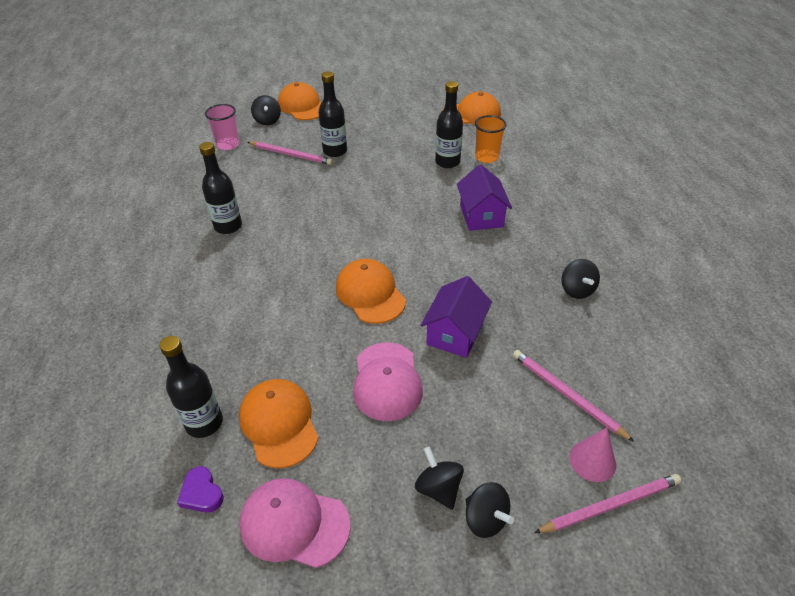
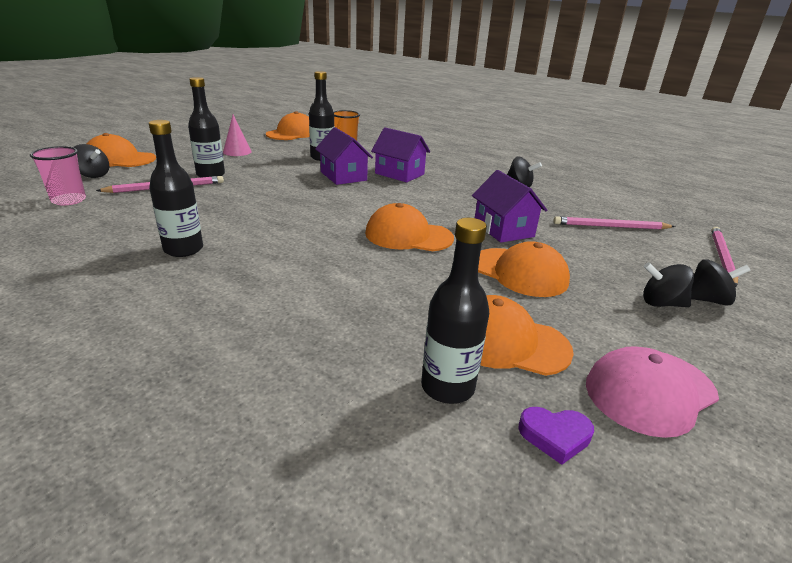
camera: 50 degrees left, 15 degrees down
(387, 381) = (519, 272): pink cap -> orange cap
(428, 196) = (343, 176): none -> purple house
(592, 460) = (678, 245): pink cone -> pink cone (237, 151)

